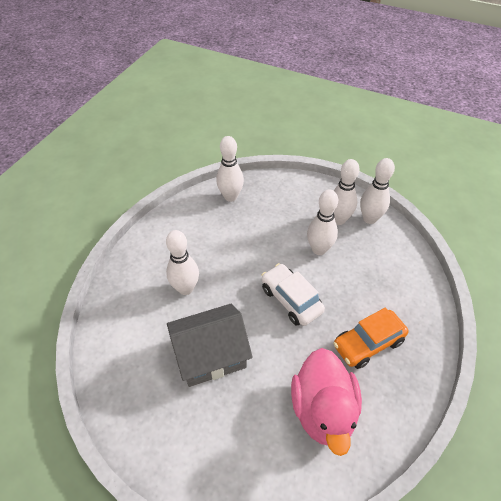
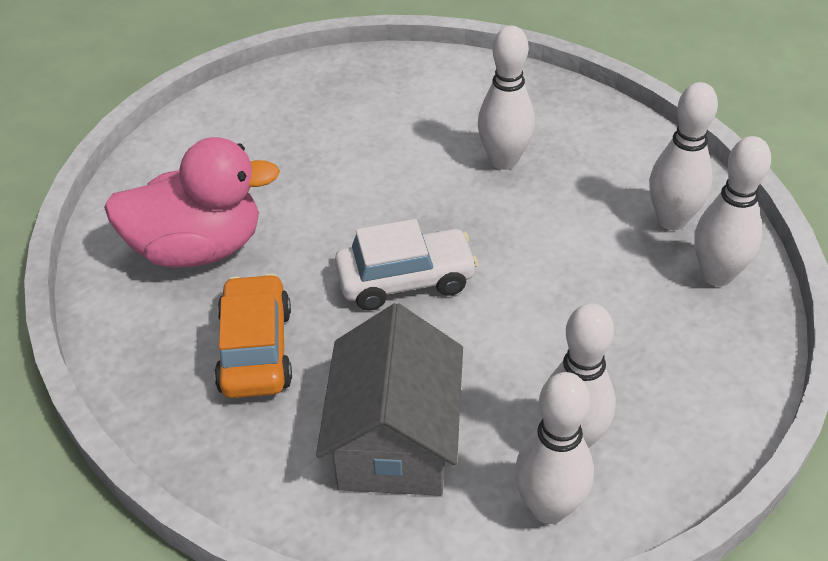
camera: 115 degrees right, 5 degrees down
(211, 355) = (366, 160): grey house -> grey house (395, 440)
(319, 249) = (500, 367): white bowling pin -> white bowling pin (671, 220)
(323, 410) = (198, 248): pink duck -> pink duck turned 150 degrees clockwise

